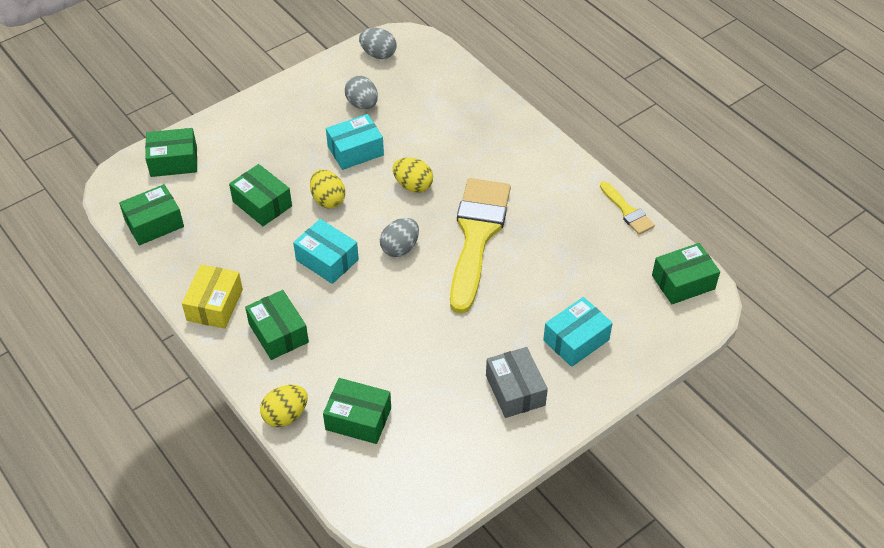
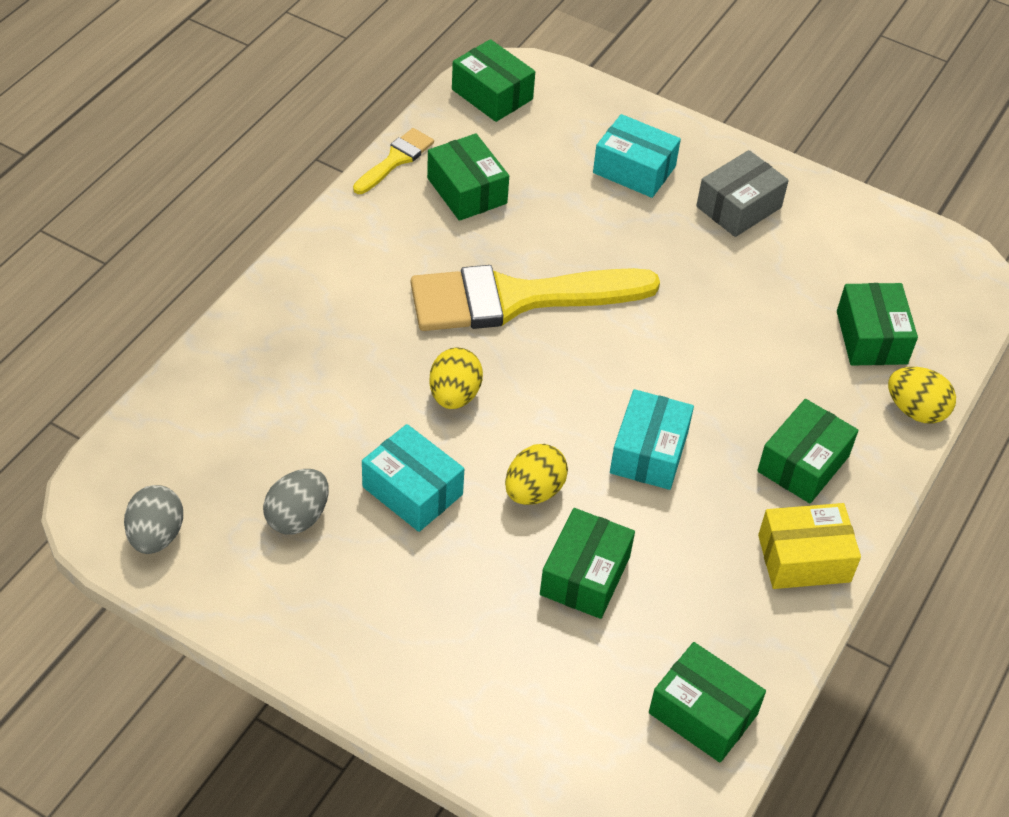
camera: 115 degrees left, 0 degrees up
(174, 161) = (554, 750): green box -> green box (467, 191)
(400, 248) = (582, 376): grey egg -> none

